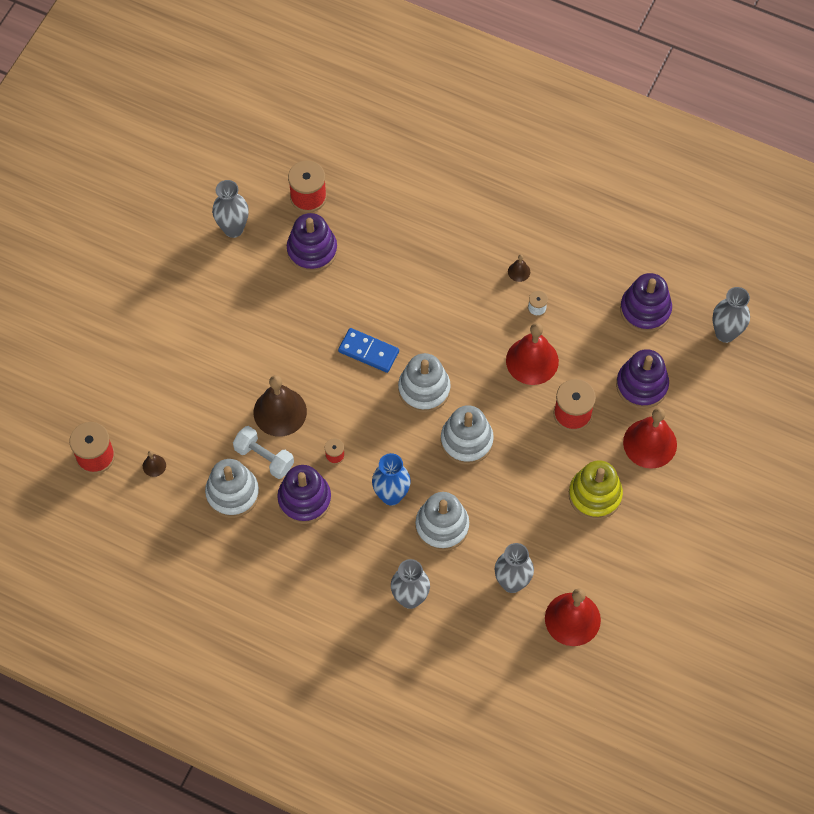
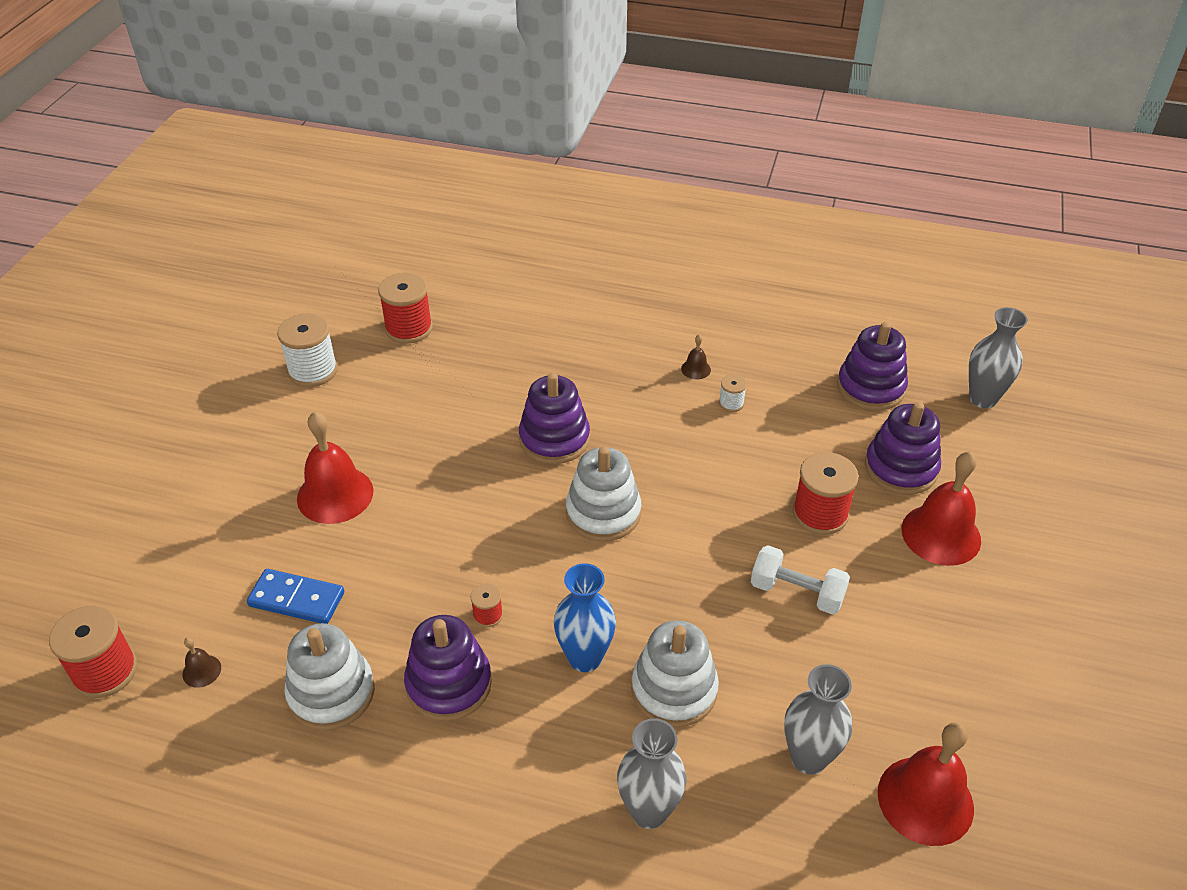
camera: 10 degrees left, 20 degrees down
(233, 229) = (313, 371): grey vase -> white spool
(264, 458) = (378, 634): white dumbbell -> white dumbbell (797, 592)
(280, 412) = (396, 569): brown bell -> none
(312, 250) = (420, 380): purple stacking toy -> purple stacking toy (554, 439)
(368, 351) = (515, 479): blue domino -> blue domino (297, 599)
(466, 441) = (680, 568): white stacking toy -> none
(532, 361) = (743, 460): red bell -> red bell (335, 494)
(595, 495) = (890, 611): yellow stacking toy -> none

